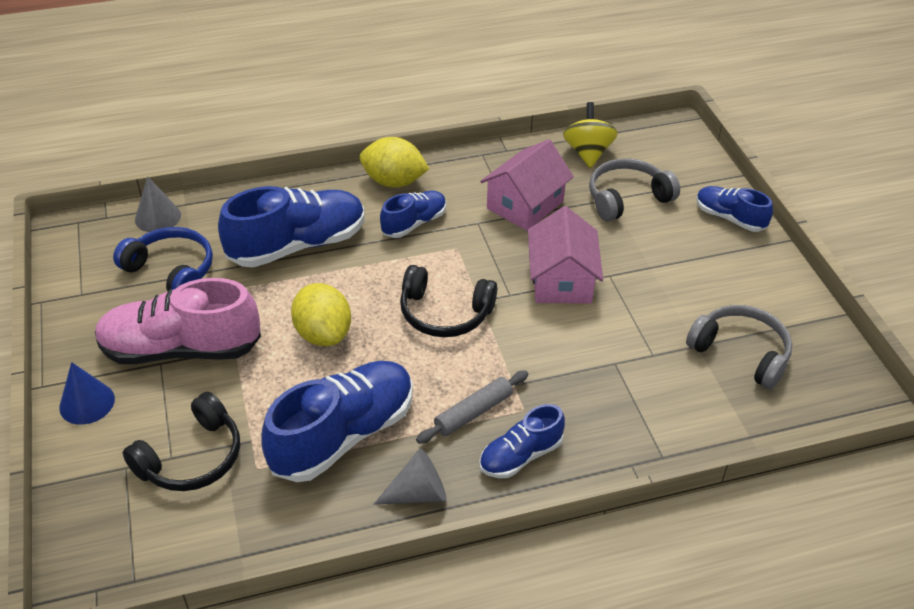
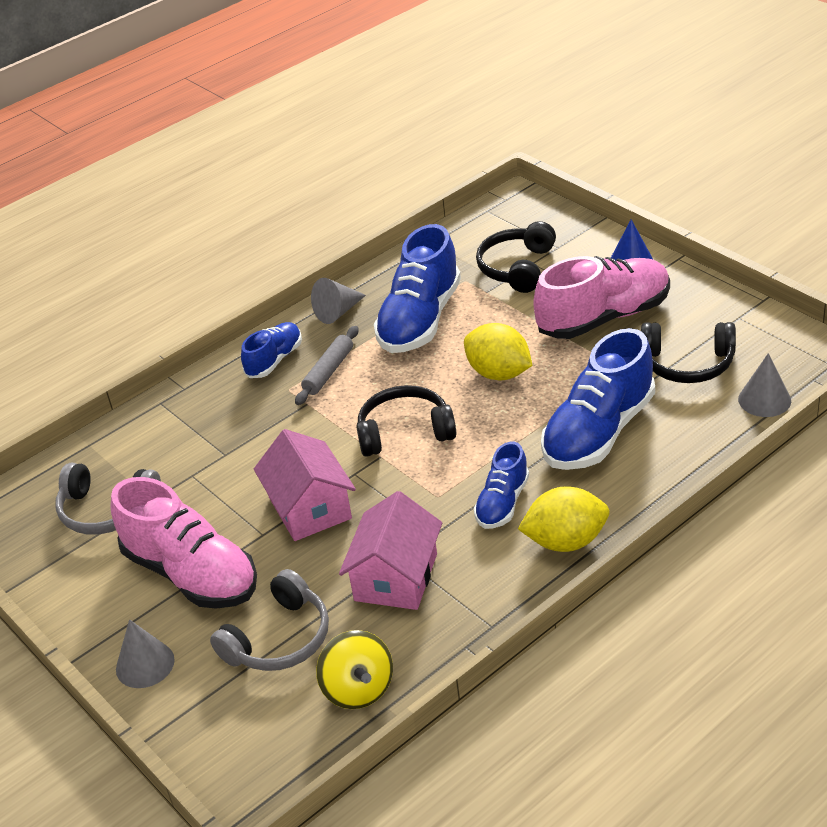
camera: 160 degrees right, 5 degrees down
(172, 270) = (687, 364): blue headphones -> black headphones
(678, 267) = (191, 573): none -> pink shoe
(729, 218) = (145, 664): blue shoe -> grey cone

